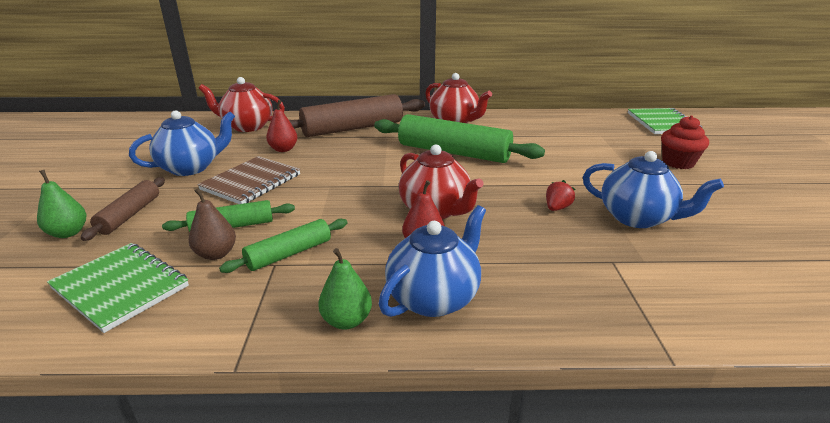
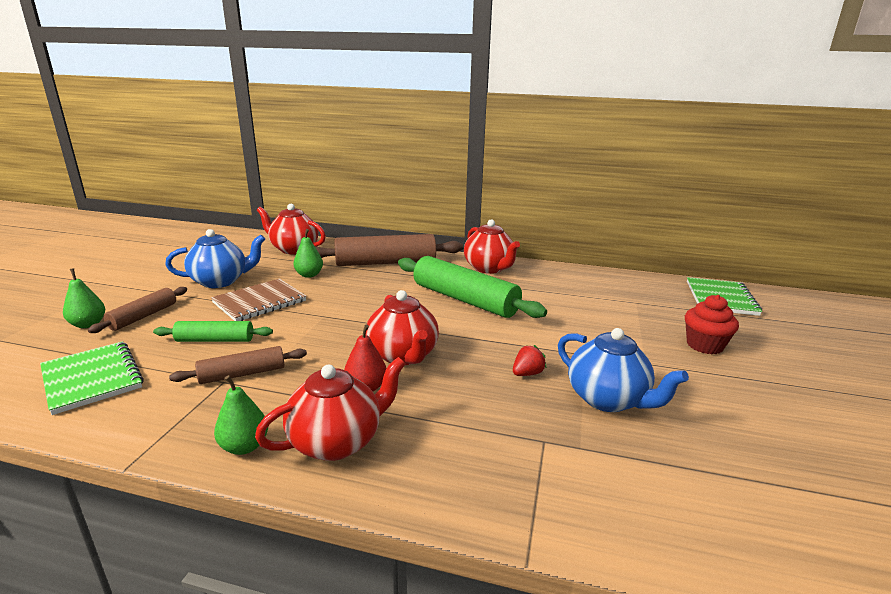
camera: 15 degrees right, 5 degrees down
(216, 254) = (184, 363): brown pear -> none
(283, 149) = (309, 275): red pear -> green pear
(289, 254) = (242, 374): green rolling pin -> brown rolling pin
(434, 298) = (337, 441): blue teapot -> red teapot

